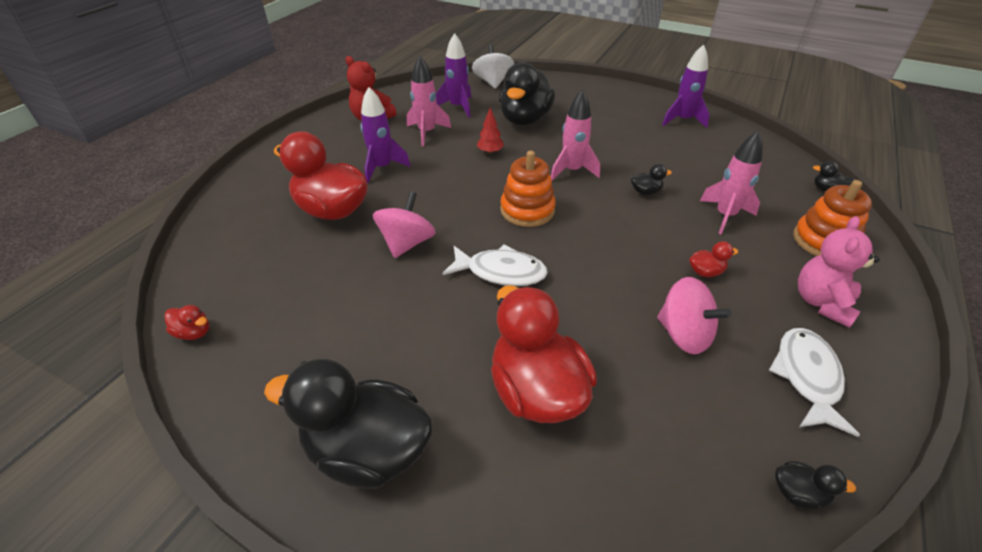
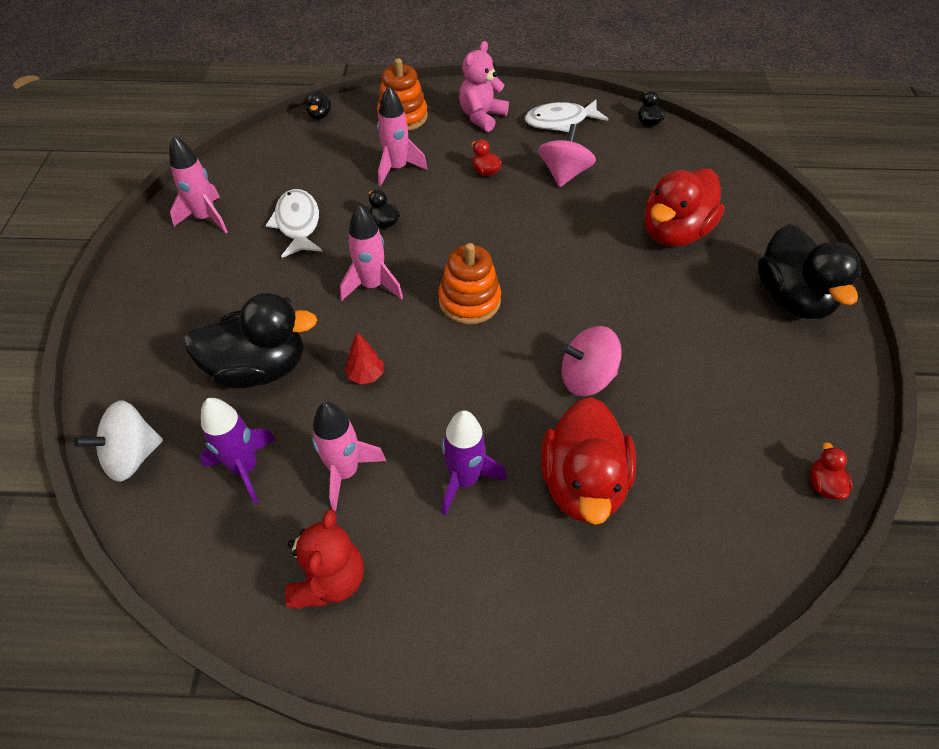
camera: 115 degrees left, 10 degrees up
(501, 272) = (574, 290): white fish -> white fish (298, 224)
(682, 120) = (206, 218): purple rocket -> pink rocket
(822, 303) = (481, 117): pink teddy bear -> pink teddy bear turned 120 degrees clockwise

